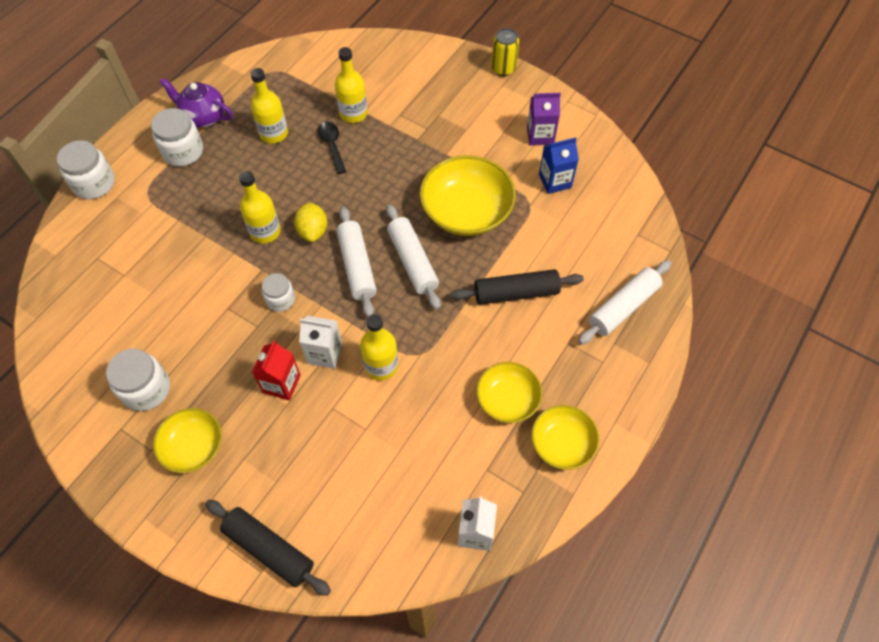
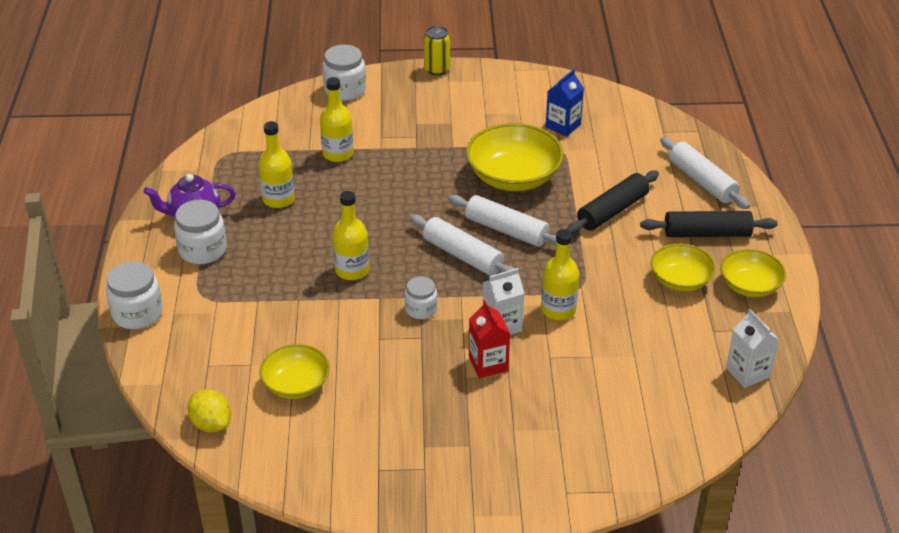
camera: 35 degrees left, 20 degrees down
(146, 389) = (370, 430): white jar -> white jar (345, 90)
(193, 446) = (460, 445): yellow bowl -> yellow bowl (296, 384)
(269, 549) = (603, 473): black rolling pin -> black rolling pin (707, 233)
(313, 231) = (396, 250): yellow lemon -> yellow lemon (211, 424)
(332, 145) = (344, 184): black spoon -> none
(540, 135) = (518, 101): purple carton -> none
(623, 307) = (702, 181): white rolling pin -> white rolling pin turned 45 degrees counterclockwise

